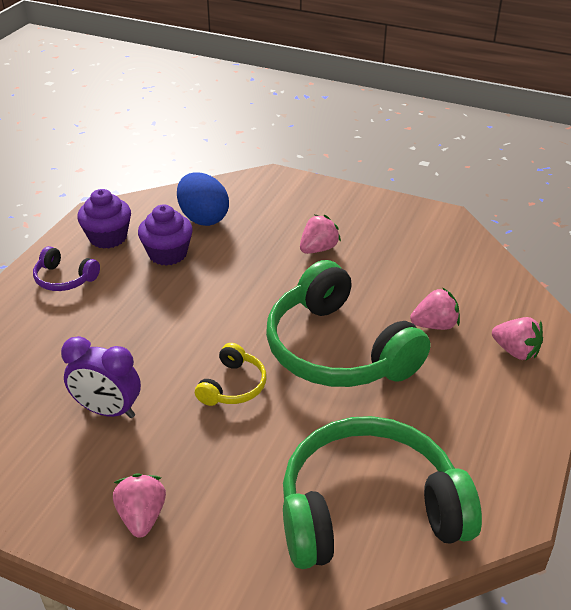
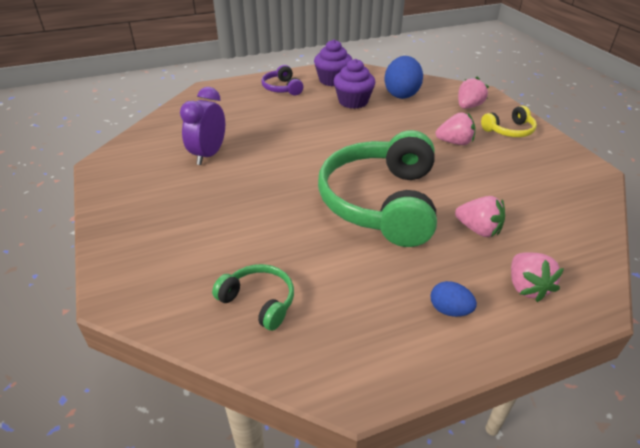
camera: 45 degrees right, 0 degrees up
(108, 410) = (208, 155): purple clock -> purple clock turned 45 degrees clockwise
(142, 516) = (145, 212): pink strawberry -> pink strawberry (468, 106)
(233, 386) = (287, 182): yellow headphones -> yellow headphones (509, 130)
(369, 509) = (259, 301): green headphones -> green headphones, size x0.45
(495, 407) = (449, 310): none -> blue egg

